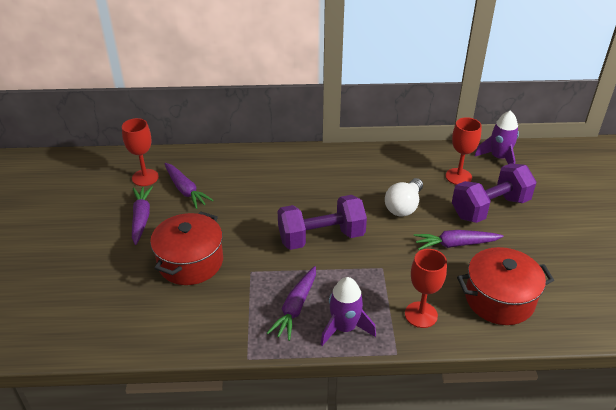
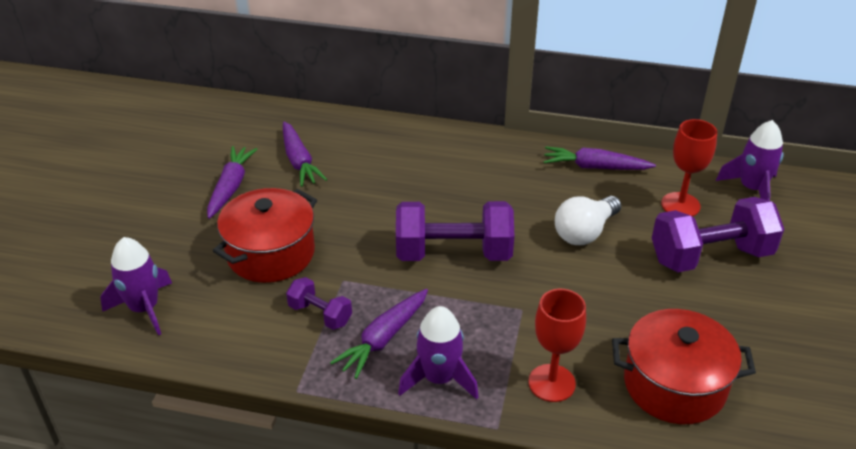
camera: 15 degrees right, 0 degrees up
(110, 322) = (144, 309): none -> purple rocket
(145, 177) = (254, 137): red goblet -> none
(243, 299) = (320, 314): none -> purple dumbbell
(456, 244) = (639, 297): purple carrot -> purple carrot (595, 167)

